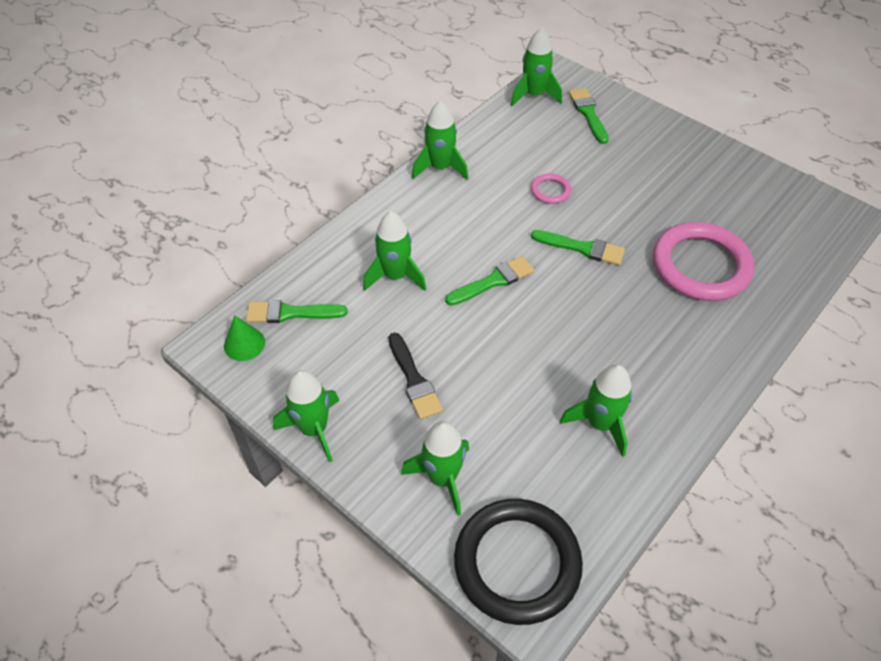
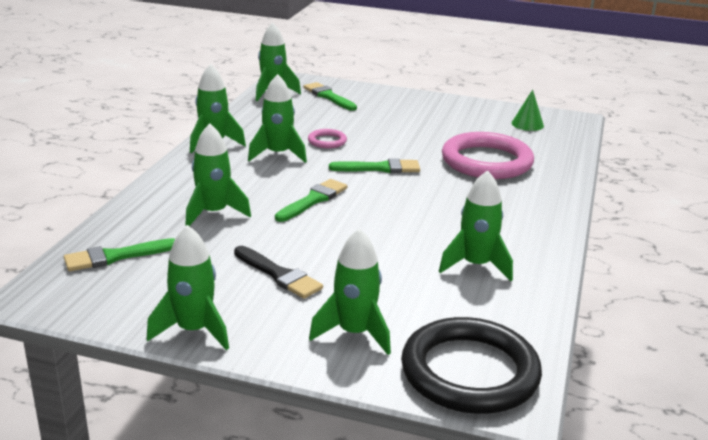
camera: 25 degrees left, 25 degrees down
(244, 344) = (74, 287): green cone -> green cone (527, 124)
(492, 201) = (278, 154): none -> green rocket

